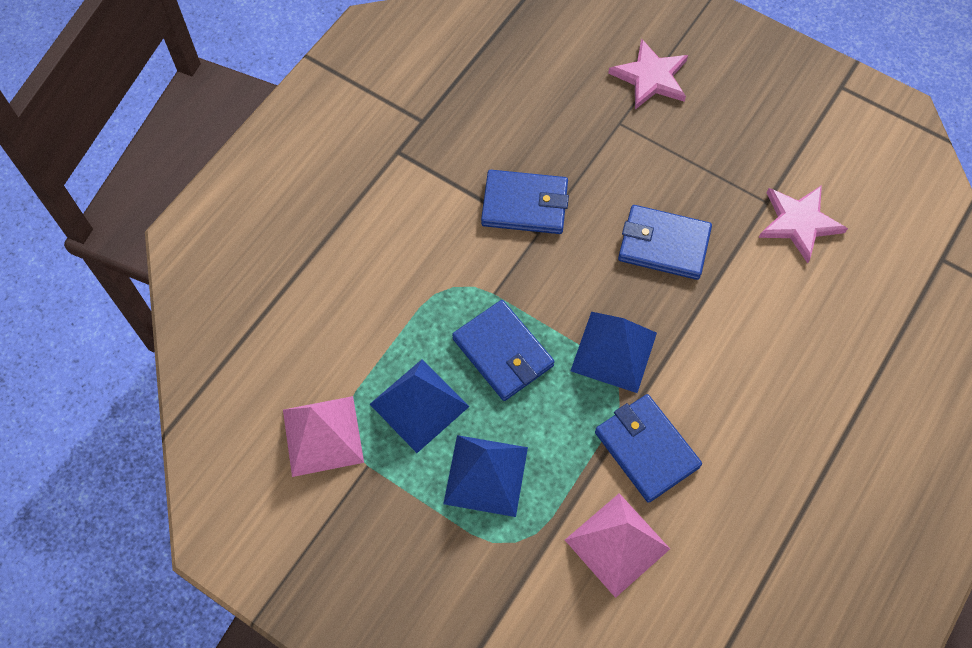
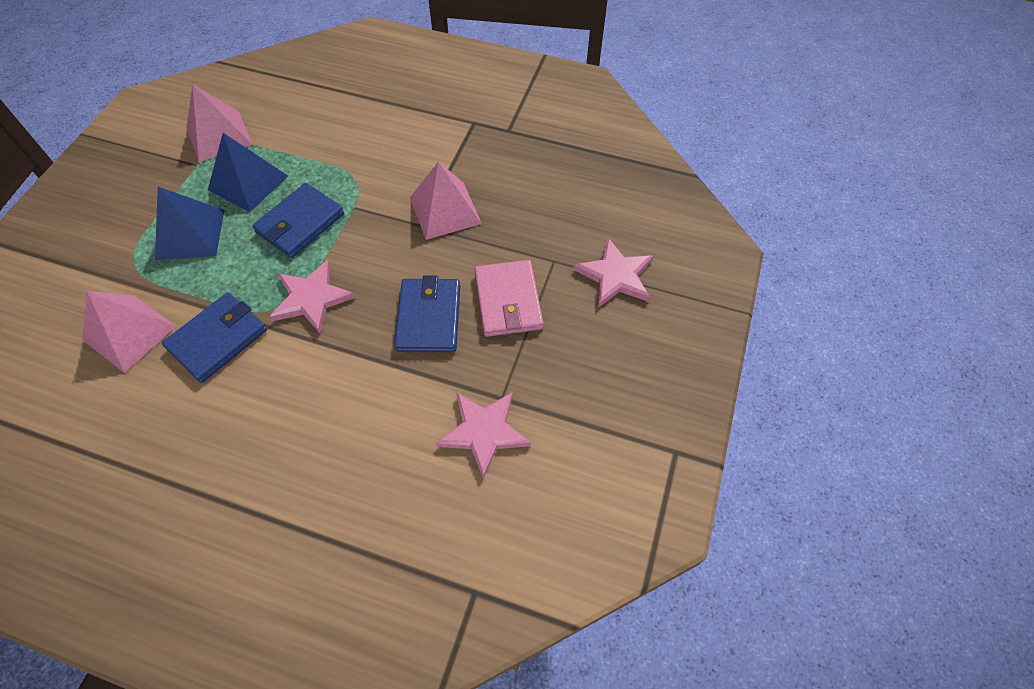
camera: 75 degrees right, 5 degrees down
(525, 205) = (445, 210): blue wallet -> pink pyramid
(614, 351) = (311, 298): blue pyramid -> pink star
(659, 172) = (508, 301): none -> pink wallet

